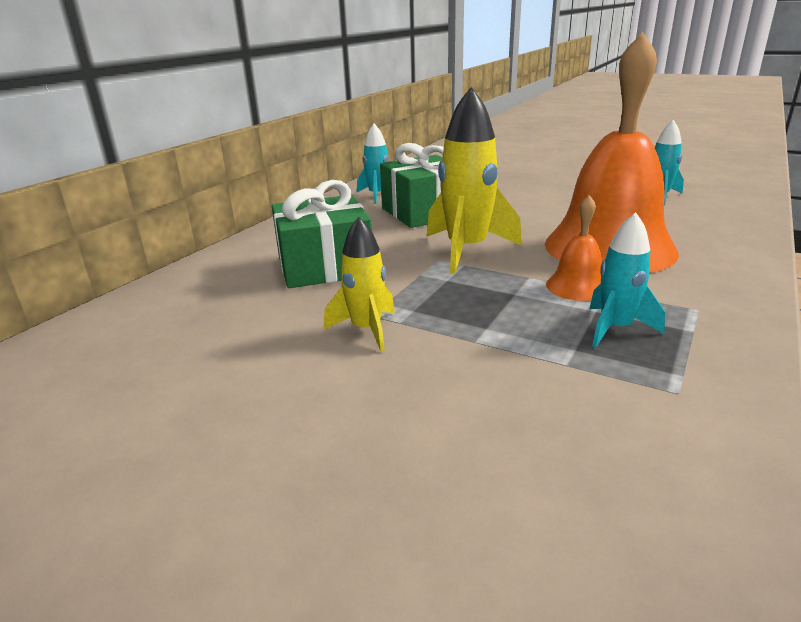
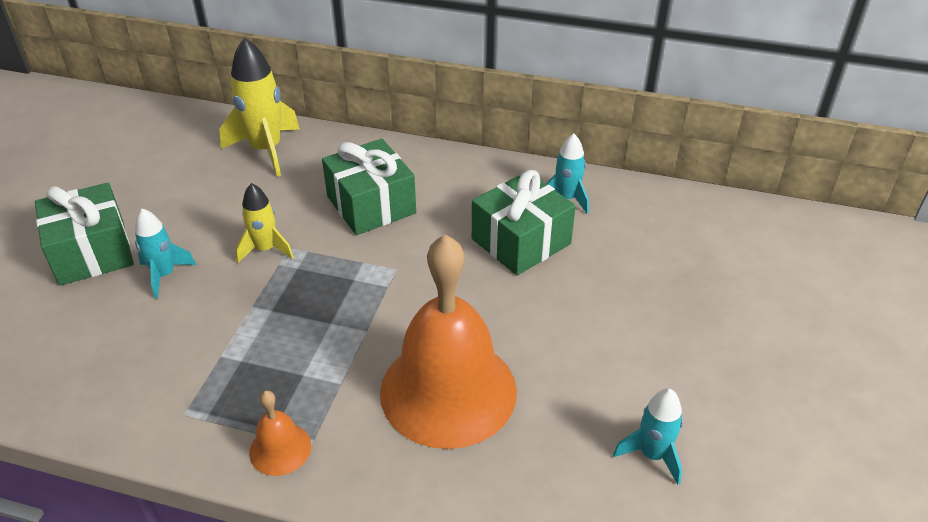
camera: 75 degrees right, 15 degrees up
(265, 519) = (92, 252): none -> green gift
(467, 250) = (420, 284): yellow rocket -> yellow rocket (266, 150)
(577, 286) = (348, 363): orange bell -> orange bell (280, 449)
(615, 328) = (272, 385): turquoise rocket -> turquoise rocket (164, 275)

